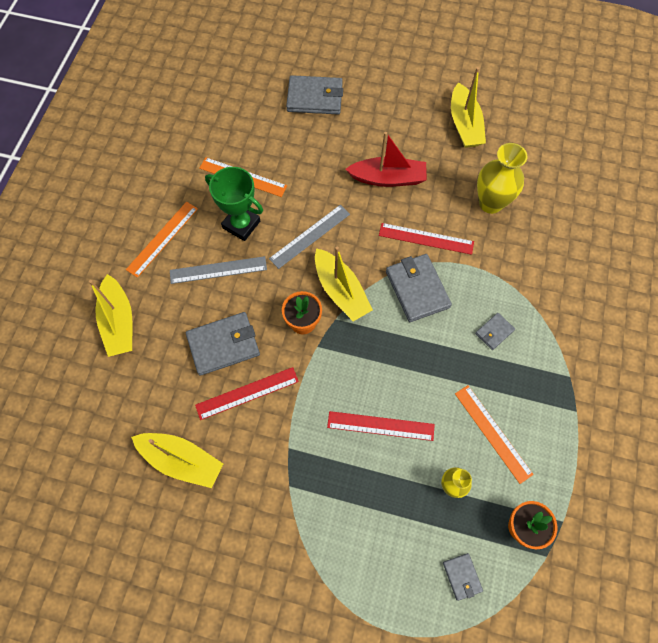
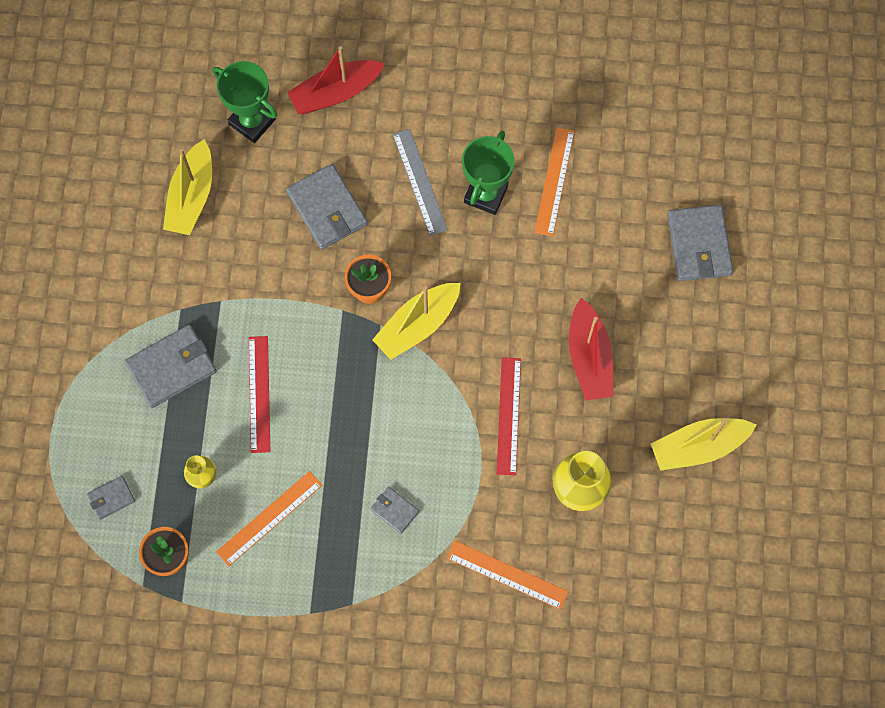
camera: 80 degrees right, 5 degrees up
(119, 322) = (335, 93): yellow boat -> red boat
(124, 396) = (252, 122): none -> green trophy
(162, 238) = (449, 110): orange ruler -> orange ruler (507, 574)
(247, 393) = (275, 246): red ruler -> none
(310, 236) = (485, 276): grey ruler -> none
(417, 289) = (435, 413): grey wallet -> grey wallet (171, 367)

